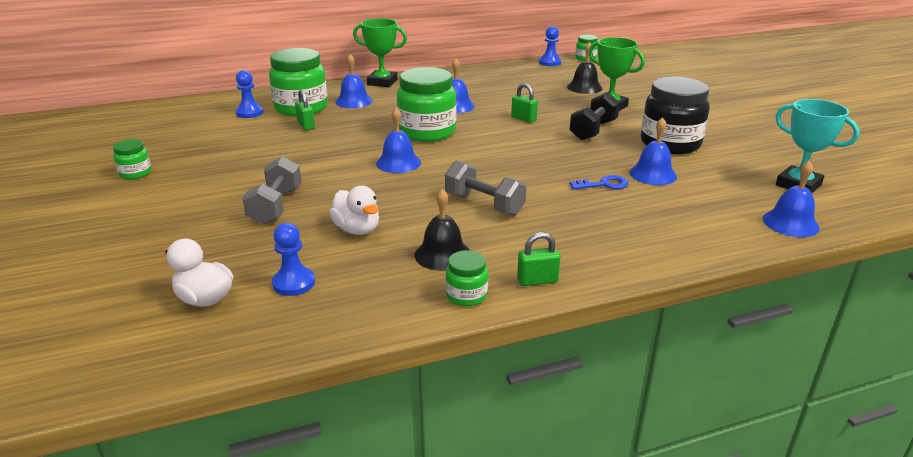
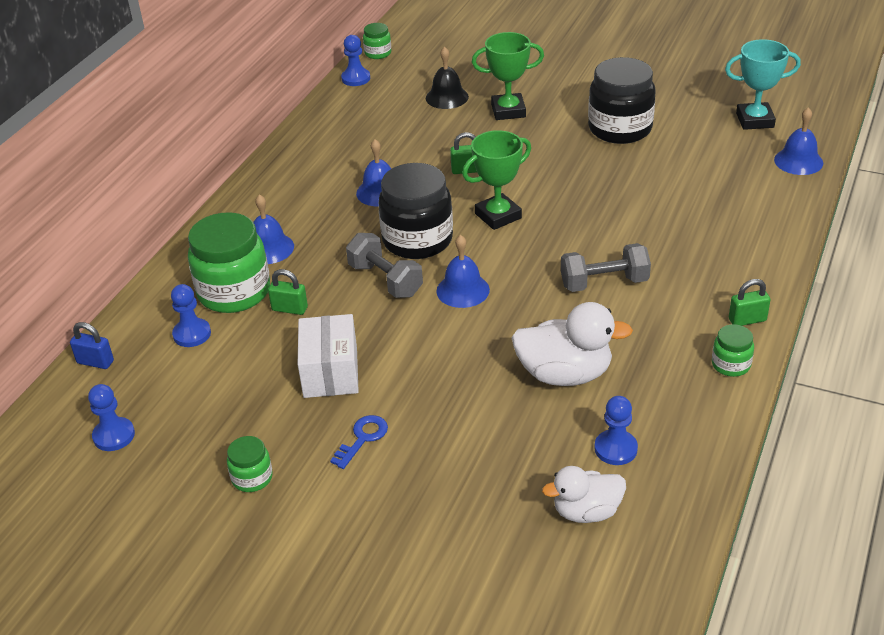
camera: 45 degrees left, 10 degrees up
(140, 128) = (114, 436): none -> blue pawn
(198, 102) = (95, 362): none -> blue padlock
(260, 157) = (330, 372): none -> white box
(276, 206) = (460, 405): grey dumbbell -> grey dumbbell (385, 280)
(357, 229) = (565, 374): white duck -> white duck, size x1.53
(382, 82) = (243, 205): green trophy -> green trophy (498, 216)
(427, 132) = (417, 240): green jar -> black jar
(442, 254) = (659, 347): black bell -> none
(537, 280) = (747, 320): green padlock -> green padlock turned 45 degrees clockwise
(593, 130) = (543, 149): black dumbbell -> none
(604, 184) = (645, 204): blue key -> blue key (363, 438)
(653, 174) = (659, 170): blue bell -> none

